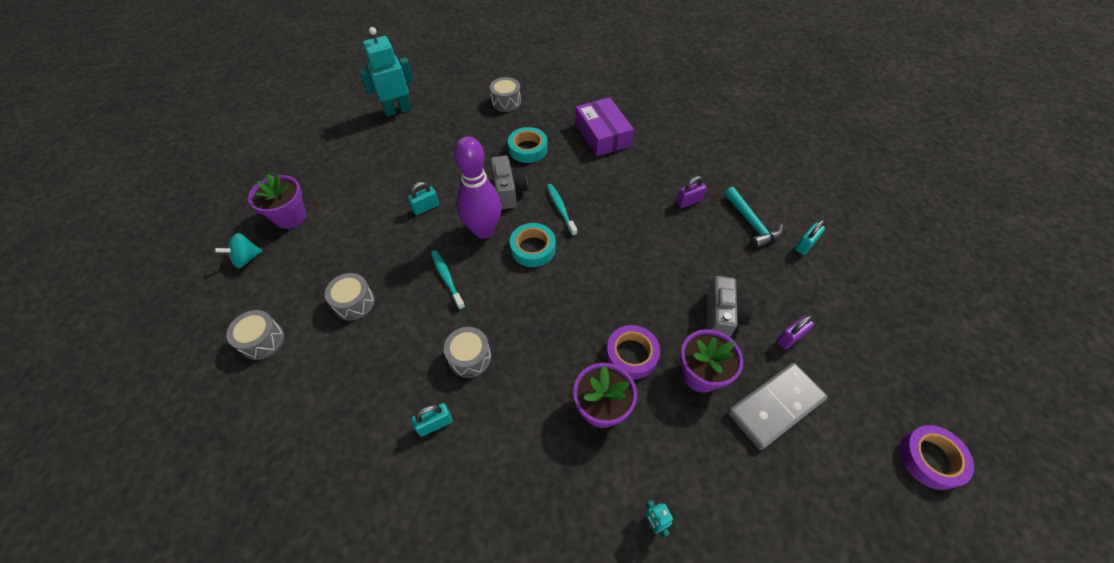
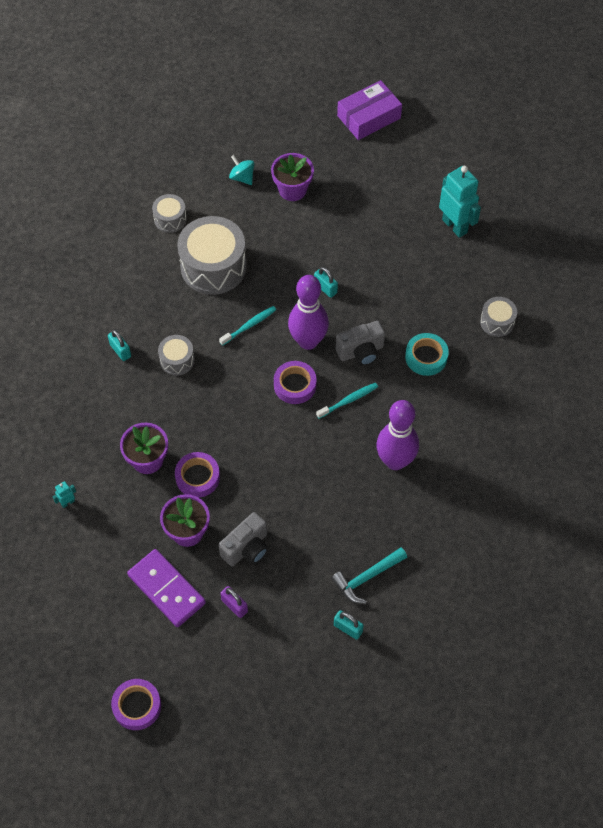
camera: 80 degrees right, 5 degrees up
(354, 303) = (213, 267): grey drum -> grey drum, size x1.98
(533, 248) = (295, 385): turquoise tape -> purple tape
(602, 135) = (467, 425): purple box -> purple box (369, 117)
(631, 185) = (395, 461): none -> purple bowling pin
(688, 201) = (385, 516): purple padlock -> none
(721, 317) = (247, 548): grey camera -> grey camera turned 45 degrees counterclockwise
(775, 406) = (166, 589): grey domino -> purple domino

